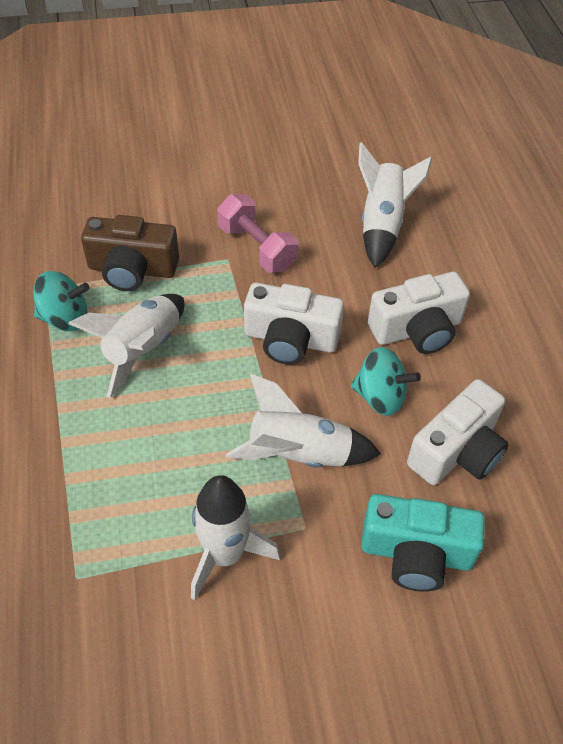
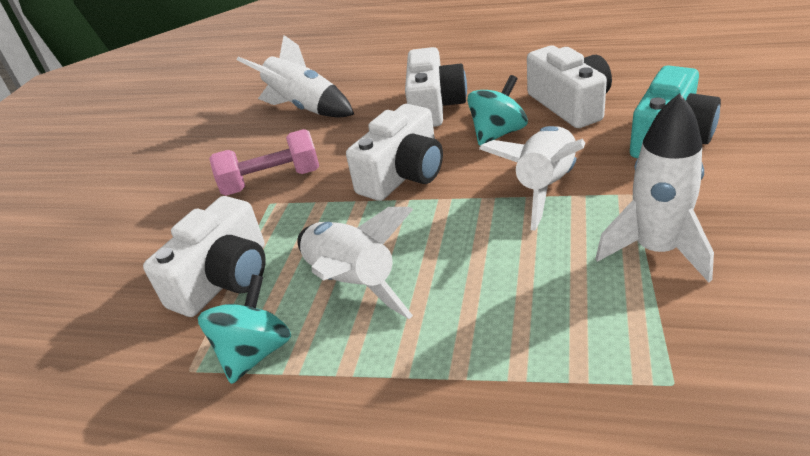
camera: 60 degrees left, 15 degrees down
(132, 269) = (225, 279): brown camera -> white camera

